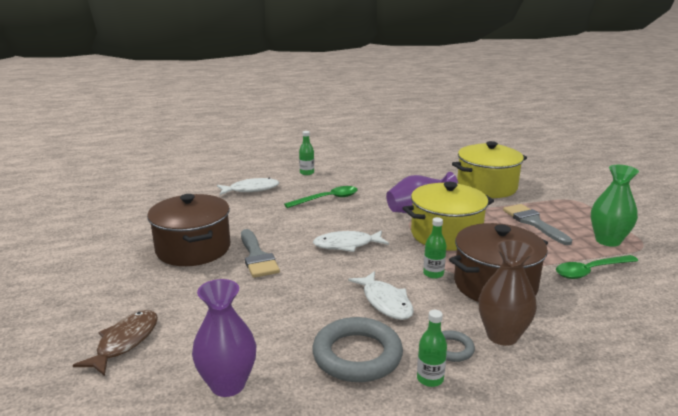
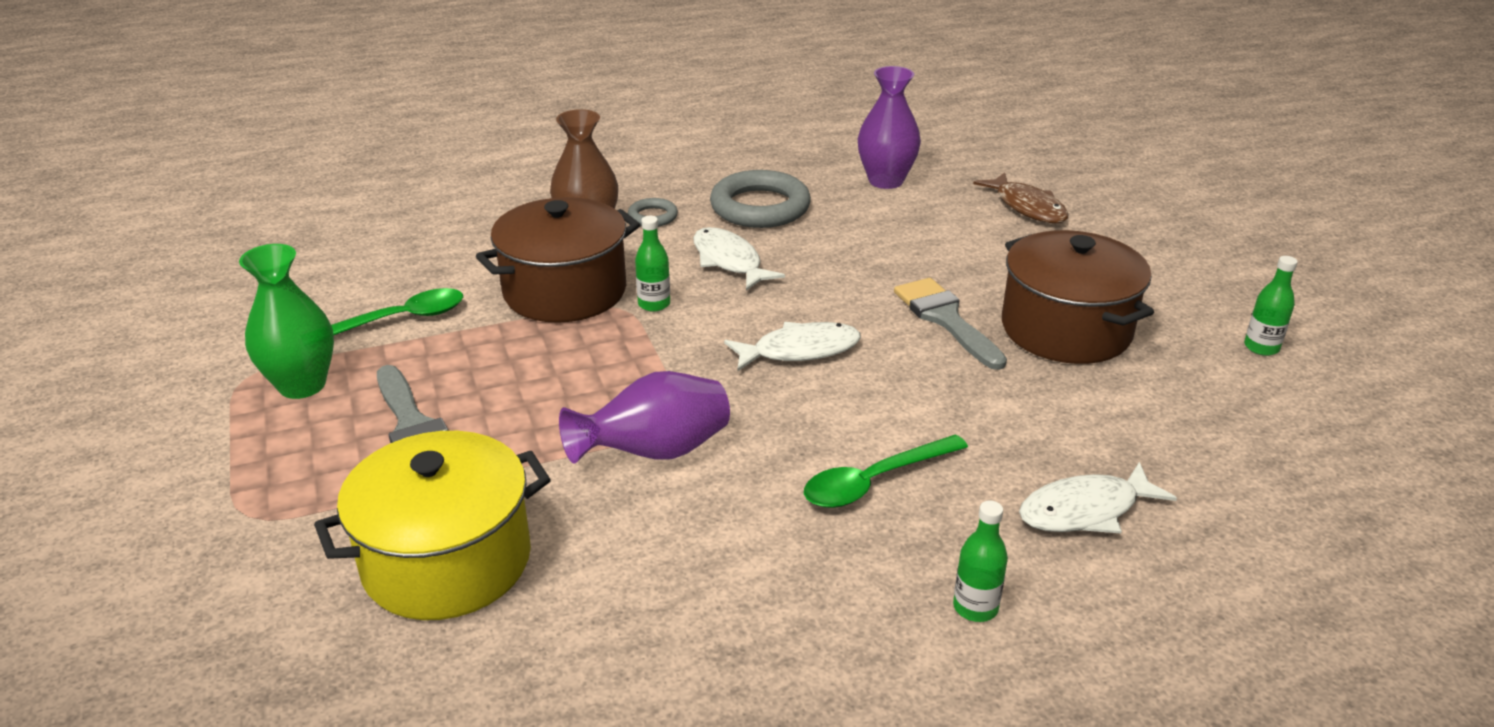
camera: 175 degrees right, 10 degrees up
(125, 342) = (1027, 207): brown fish -> brown fish turned 45 degrees counterclockwise
(430, 379) = (682, 193): green bottle -> green bottle (1261, 347)
(446, 234) = (611, 384): yellow pot -> none

